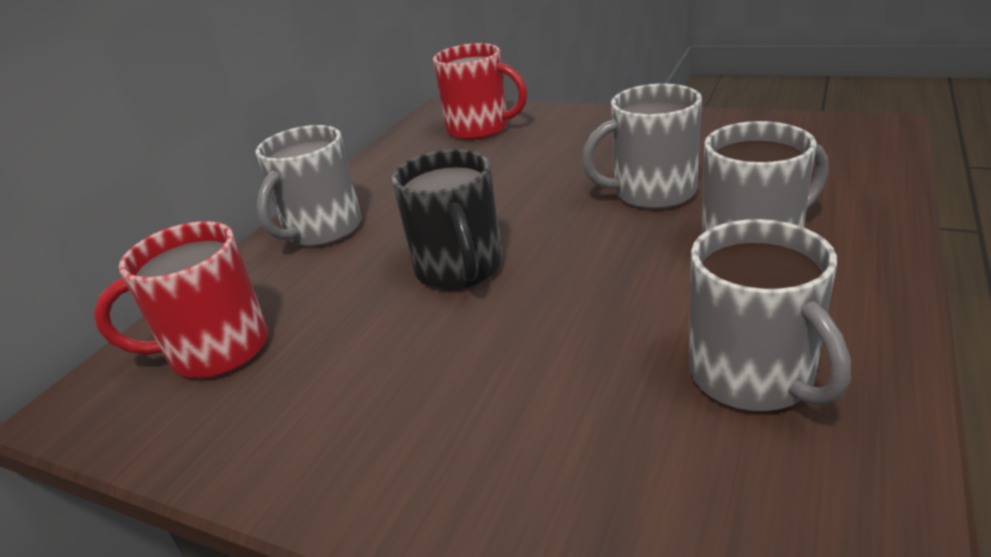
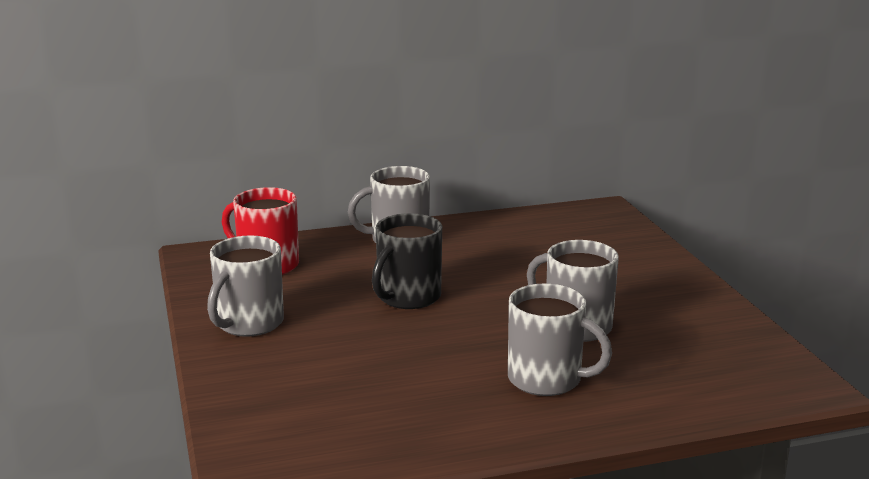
camera: 45 degrees right, 10 degrees down
(479, 129) = (592, 234): red mug -> none
(753, 377) = (404, 413): grey mug -> grey mug (248, 323)

